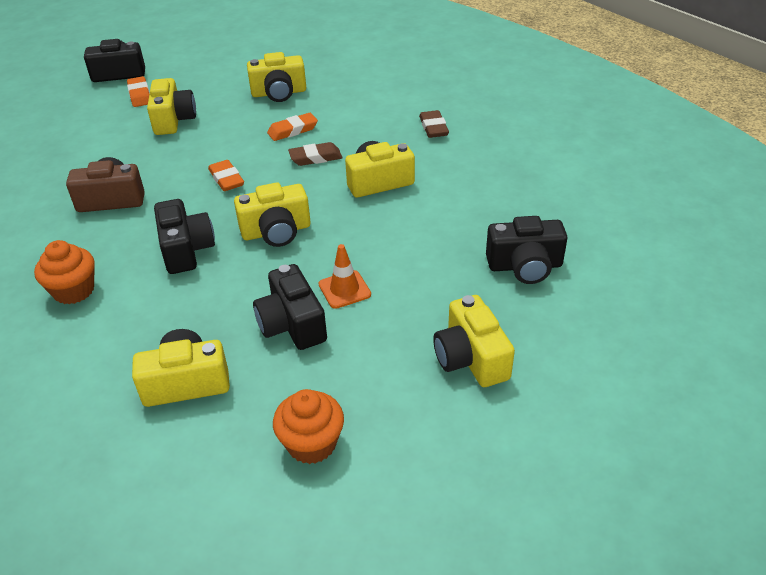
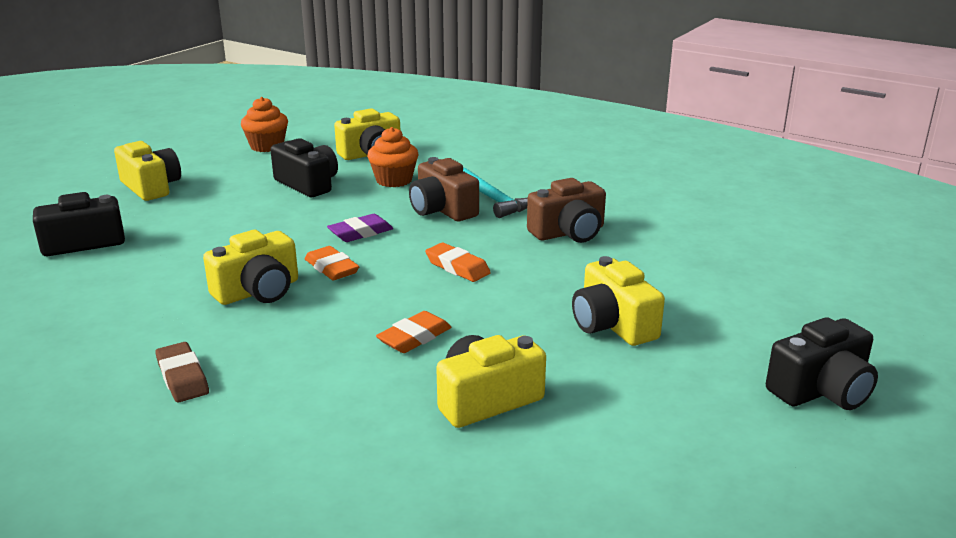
camera: 160 degrees right, 15 degrees down
(74, 290) = (513, 177): orange cupcake -> orange cupcake (394, 180)
(129, 255) = (494, 200): none -> turquoise hammer
(139, 95) = (721, 355): orange eraser -> orange eraser (332, 268)
(186, 250) = (442, 210): black camera -> brown camera
(276, 231) = (360, 233): yellow camera -> purple eraser
(315, 158) = (357, 306): brown eraser -> none
(344, 289) = (269, 206): orange traffic cone -> none

